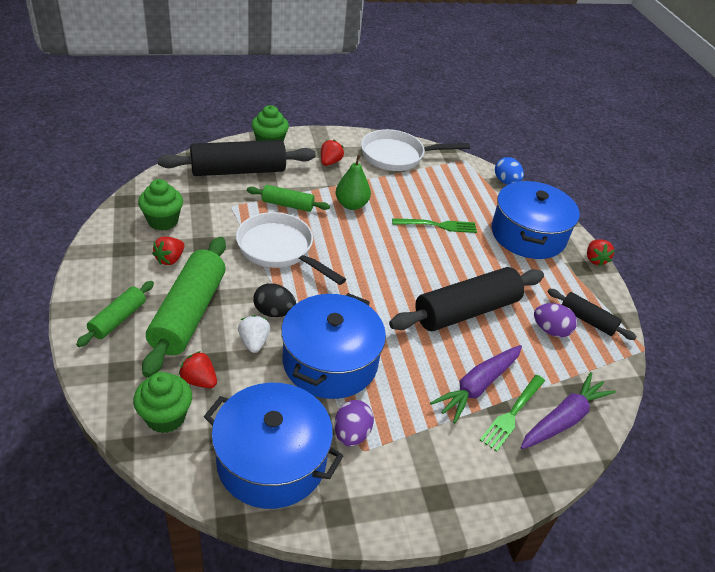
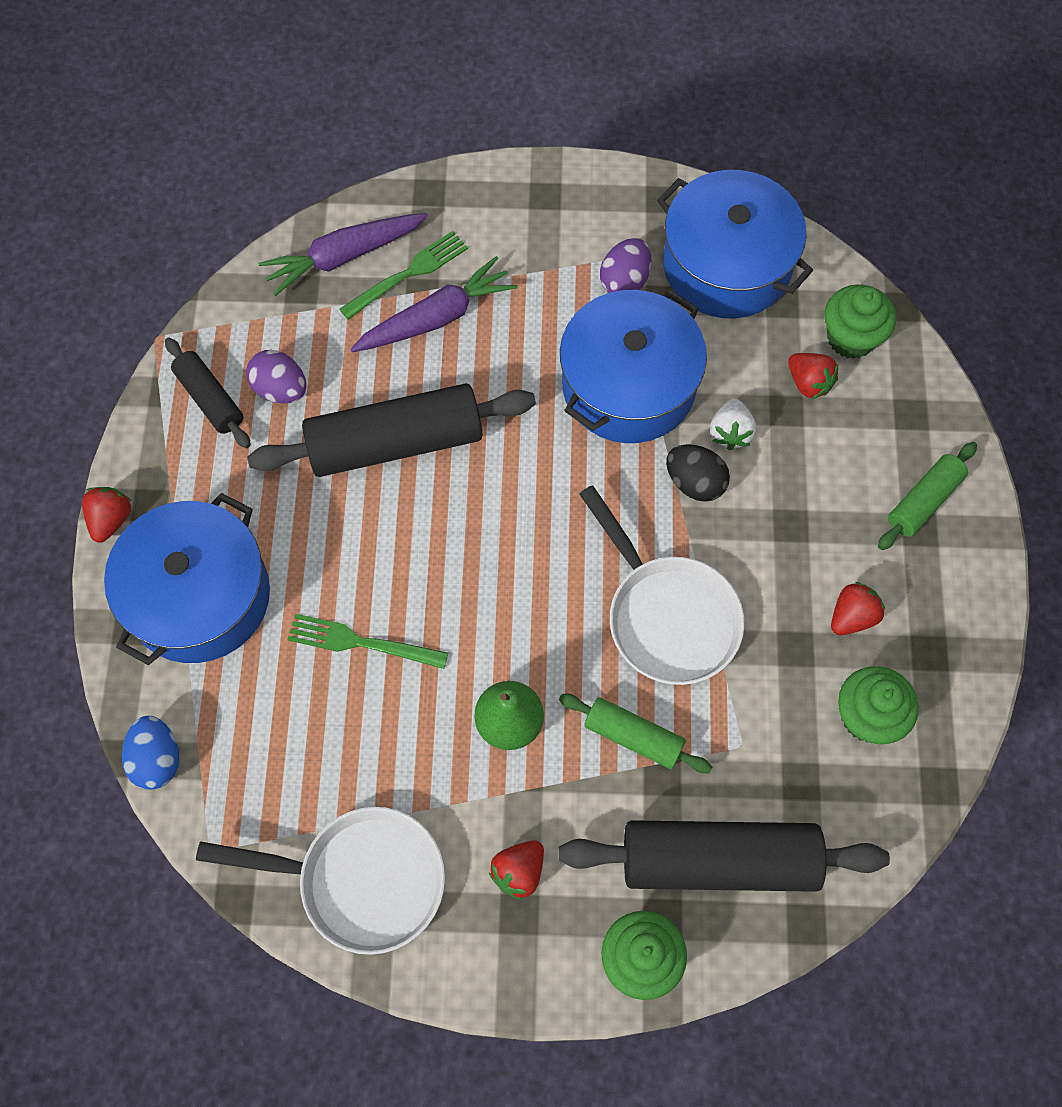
camera: 160 degrees left, 25 degrees up
(189, 314) = (821, 497): green rolling pin -> none

